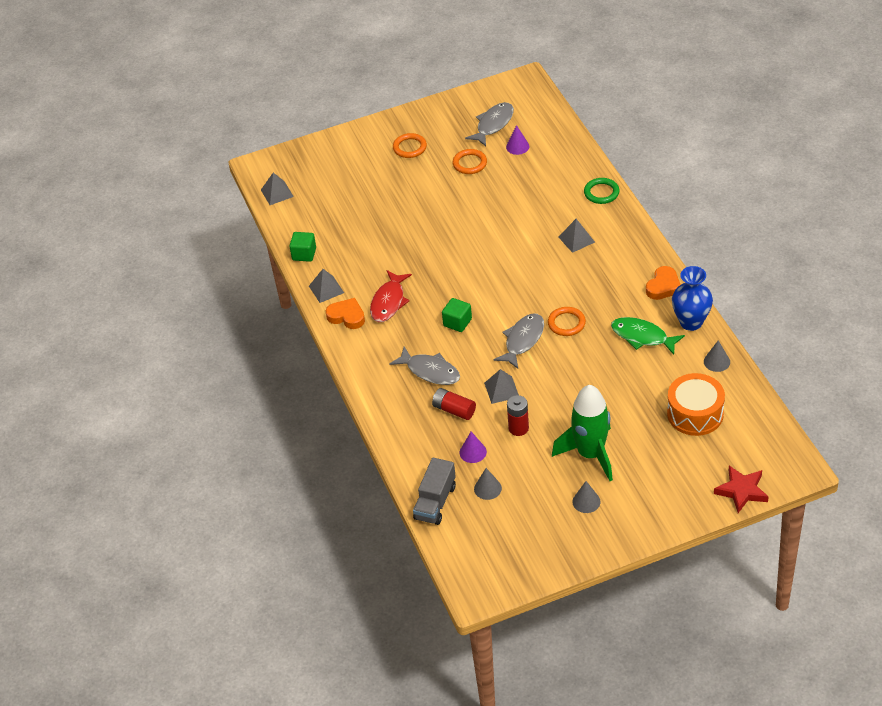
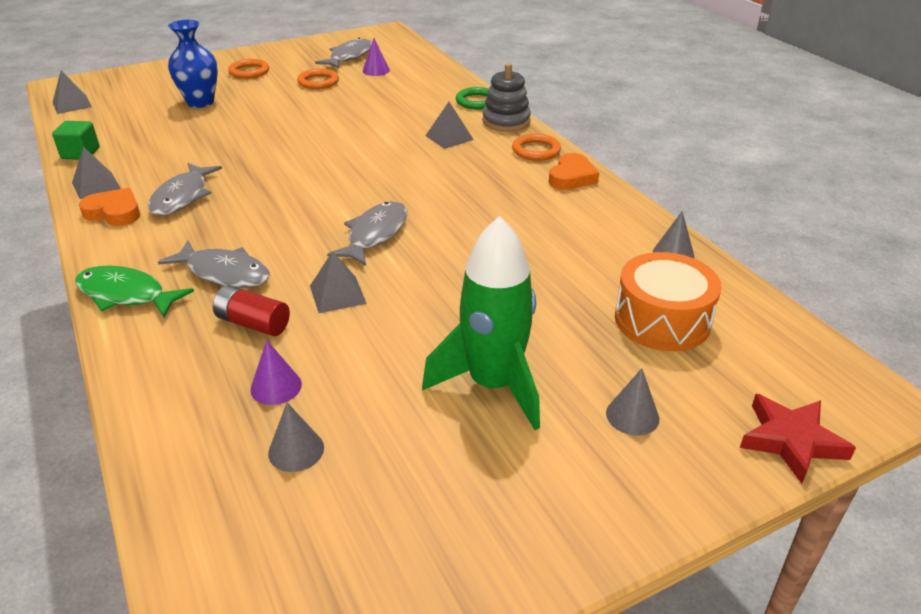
camera: 10 degrees left, 10 degrees down
(389, 302) = (182, 197): red fish -> grey fish
(435, 502) = (184, 480): grey truck -> none
(457, 322) = (279, 216): green cube -> none
(518, 428) = (363, 347): red battery -> none
(566, 323) = (440, 215): orange ring -> orange ring (536, 150)
(586, 501) = (493, 470): grey cone -> grey cone (632, 415)
(622, 220) = (506, 121): none -> grey stacking toy
(642, 337) = (554, 228): green fish -> green fish (126, 294)
(691, 322) = (620, 211): blue vase -> blue vase (200, 102)

